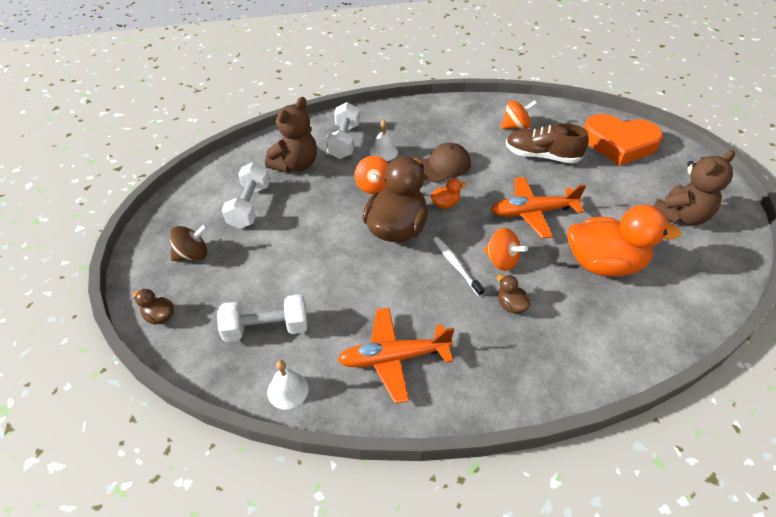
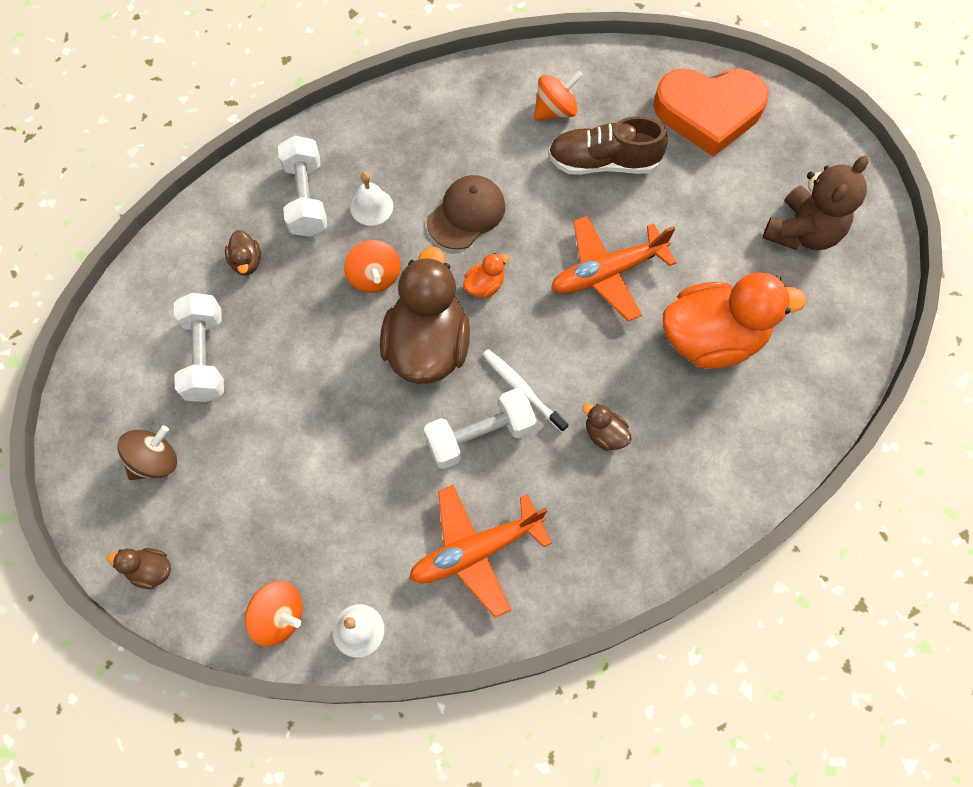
camera: 15 degrees left, 20 degrees up
(266, 328) = (301, 551): white dumbbell -> white dumbbell (480, 436)
(295, 165) = (246, 262): brown teddy bear -> brown duck
(501, 261) = (580, 366): orange spinning top -> orange spinning top (279, 616)

